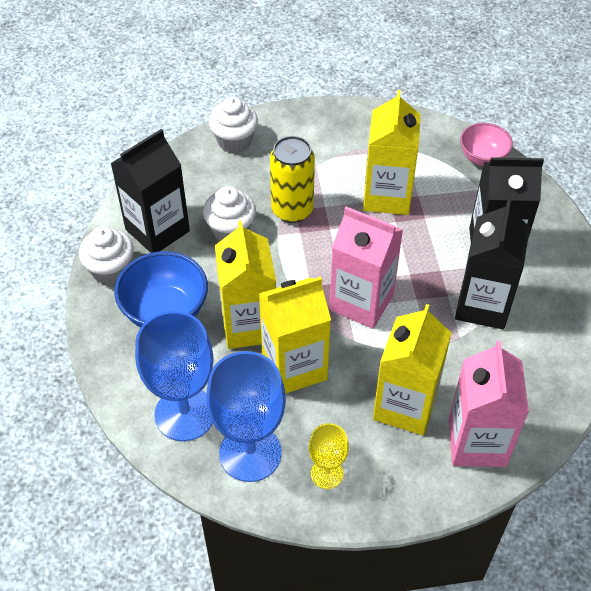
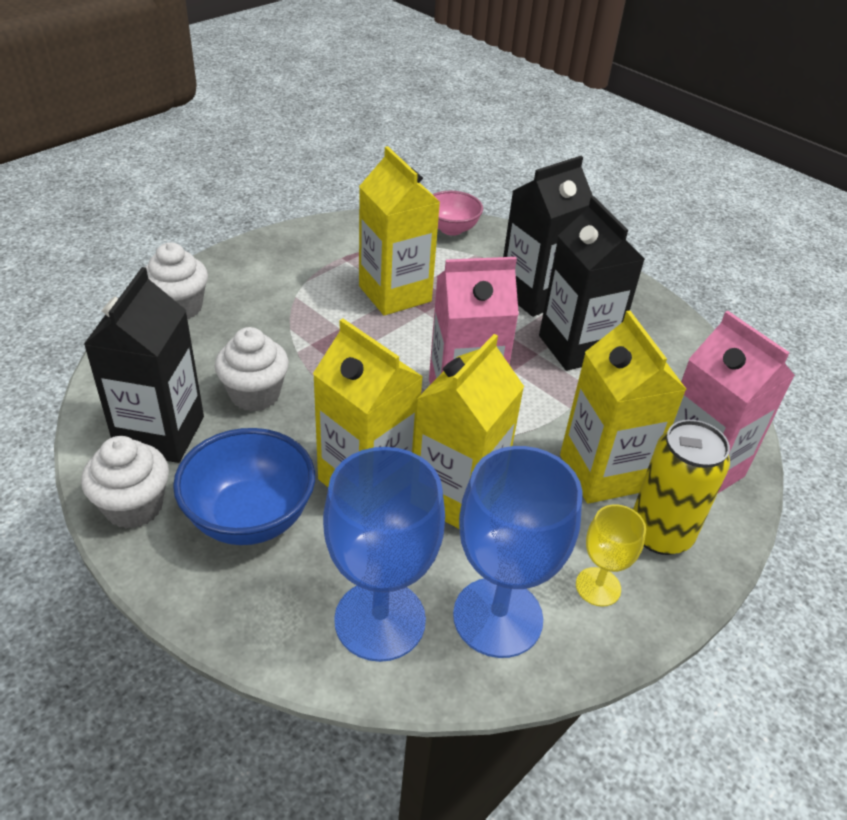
camera: 40 degrees left, 10 degrees down
(292, 210) = (307, 345): yellow can -> yellow can (660, 533)

